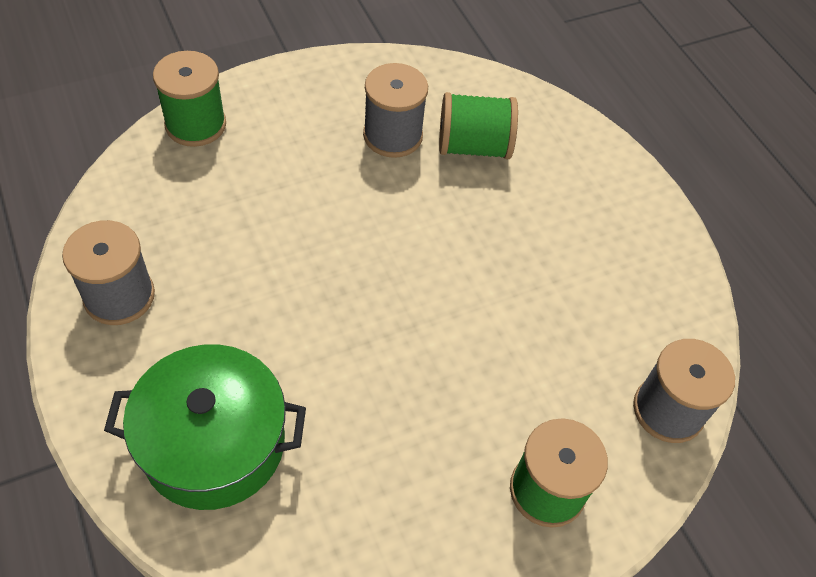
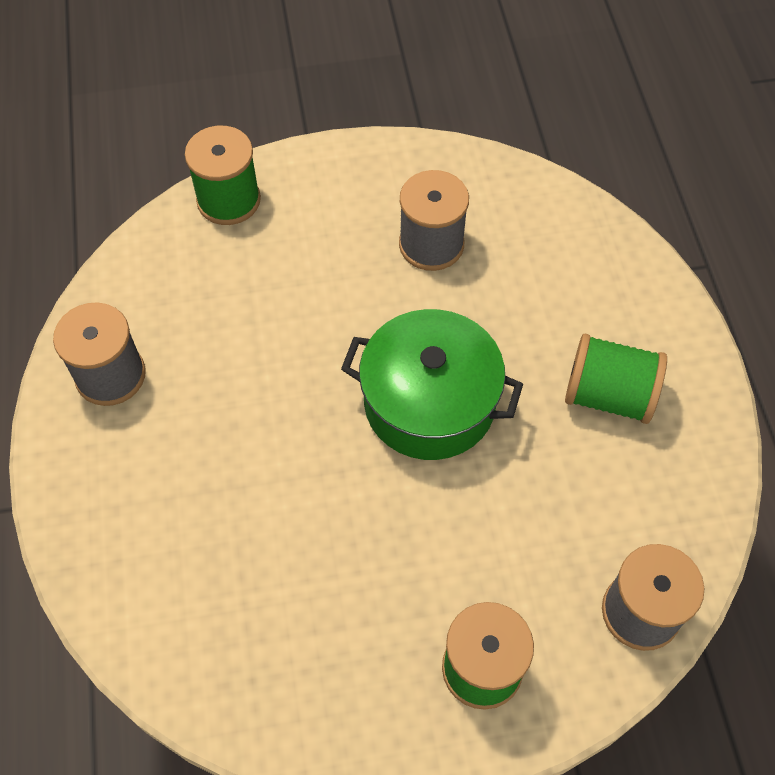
camera: 20 degrees right, 5 degrees up
(214, 443) = (164, 546): green pot -> green pot (429, 403)
(473, 147) = (516, 271): green spool -> green spool (608, 395)

